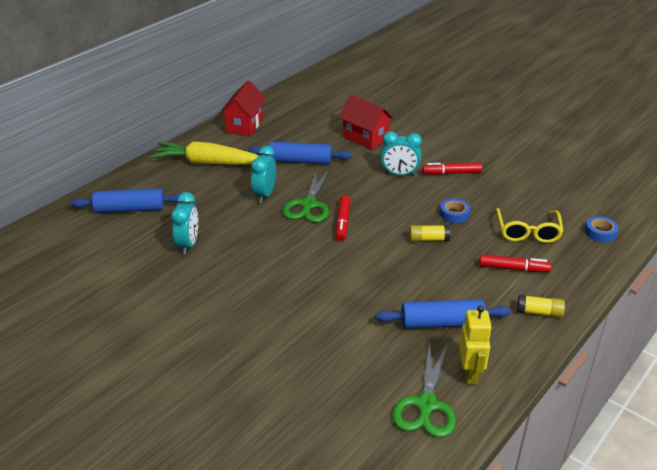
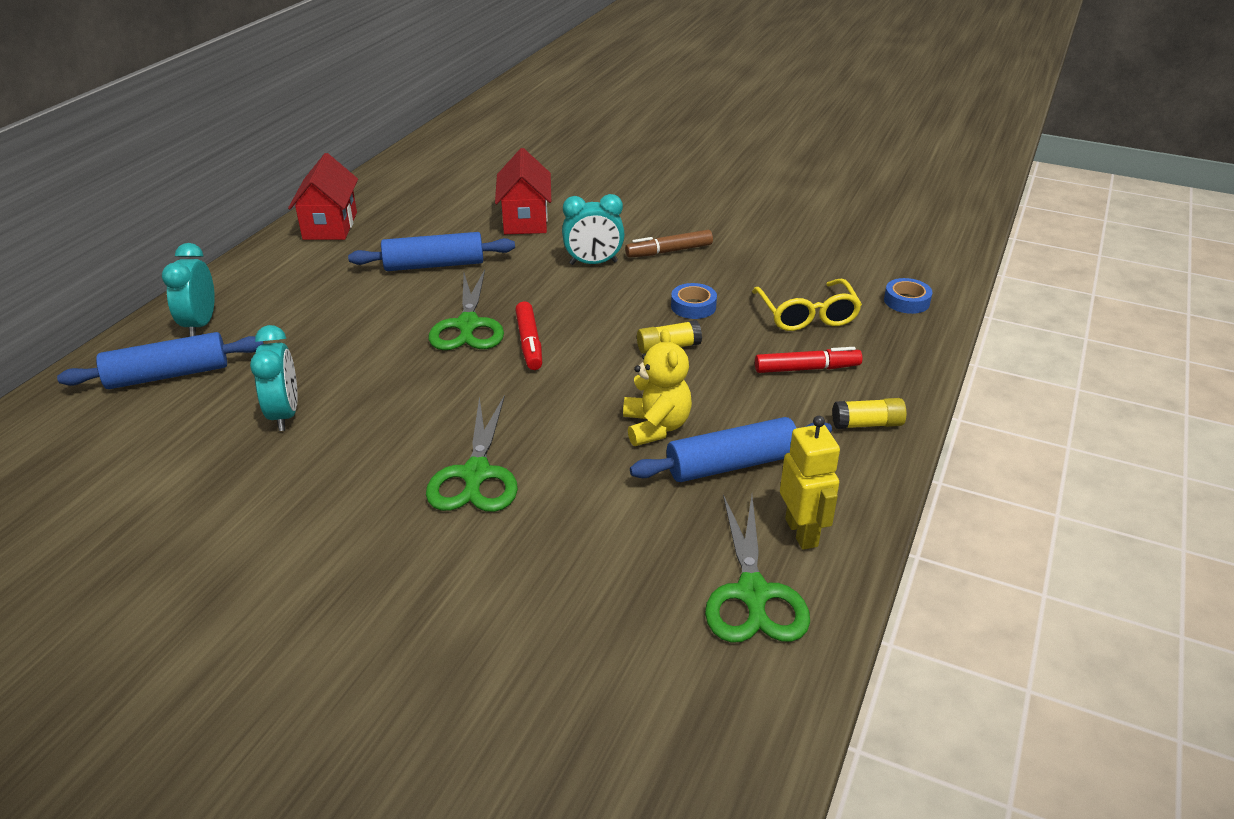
camera: 15 degrees left, 0 degrees up
(207, 163) = (284, 287): yellow carrot -> none
(264, 194) = (392, 320): turquoise clock -> turquoise clock (200, 324)
(286, 301) = (476, 474): none -> green scissors
(365, 138) = (525, 220): red house -> red house turned 60 degrees clockwise
(403, 290) = (656, 427): none -> yellow teddy bear
(451, 173) = (669, 251): red marker -> brown marker

